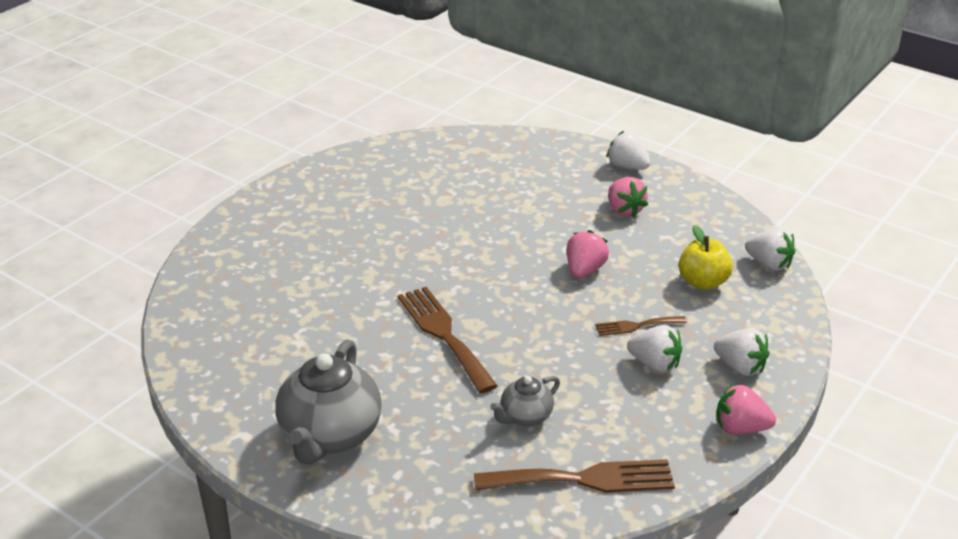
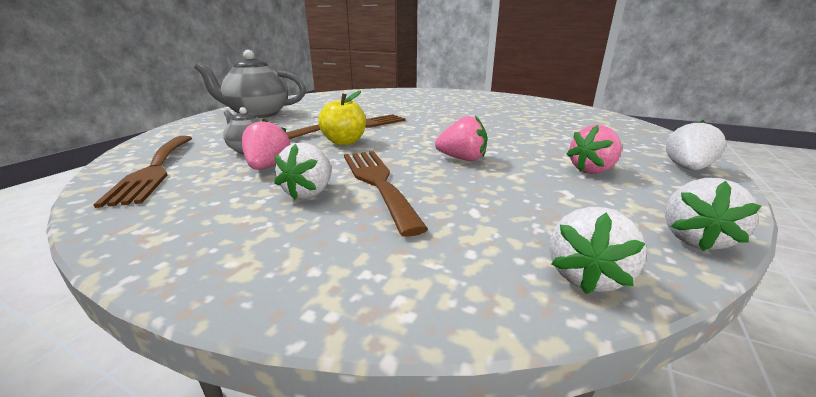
camera: 80 degrees right, 10 degrees down
(636, 326) = (377, 182): brown fork -> brown fork, size x1.88
(703, 282) = (485, 217): yellow apple -> yellow apple (344, 142)
(740, 367) = (294, 247): white strawberry -> white strawberry (694, 239)
(740, 428) = (160, 248): pink strawberry -> pink strawberry (268, 167)

